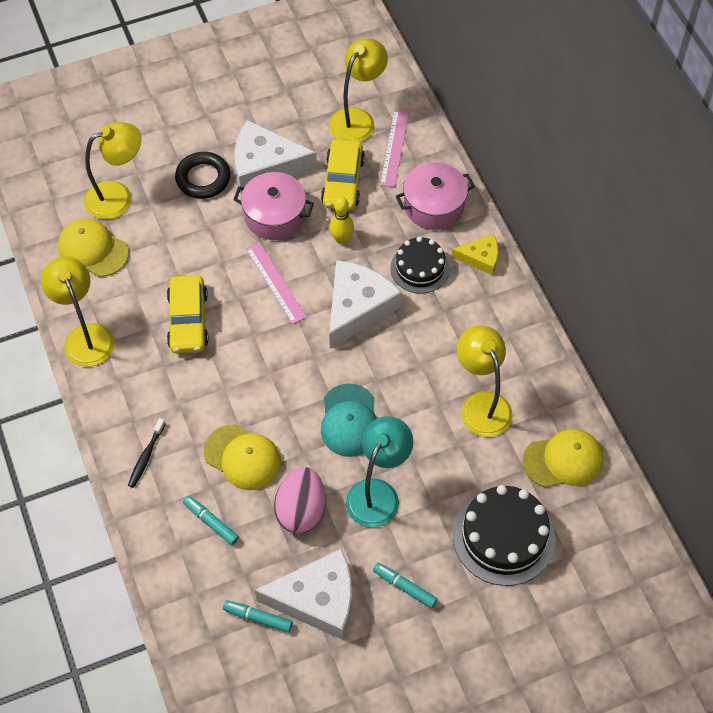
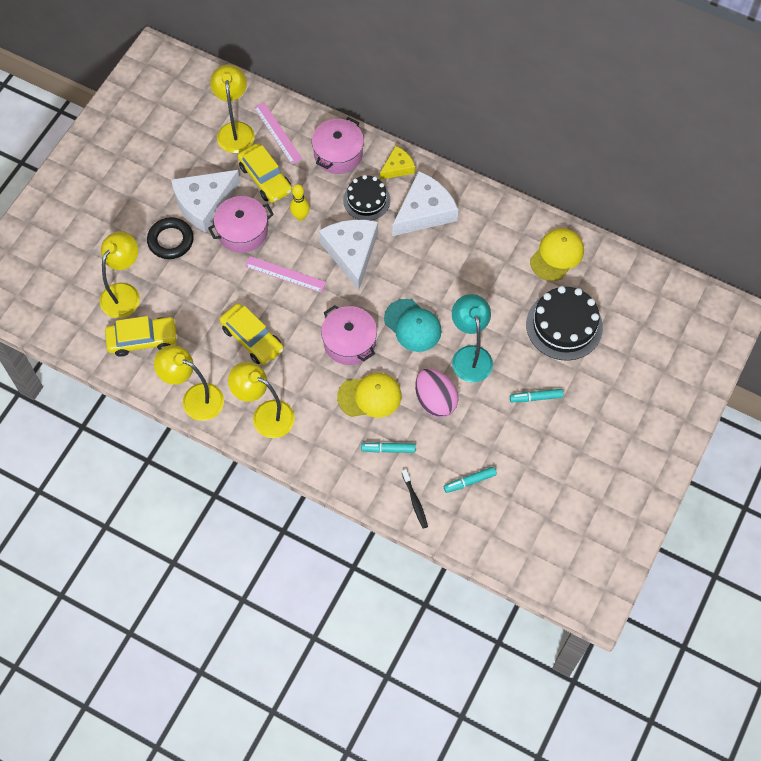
camera: 40 degrees left, 5 degrees up
(93, 249) = (143, 339): yellow cap -> yellow car
(146, 456) = (309, 441): black toothbrush -> black toothbrush (415, 501)
(273, 391) = (349, 342): none -> pink pot
(317, 599) = (493, 443): white cheese -> white cheese (424, 211)
(481, 404) = (481, 257): yellow lamp -> yellow lamp (265, 415)

